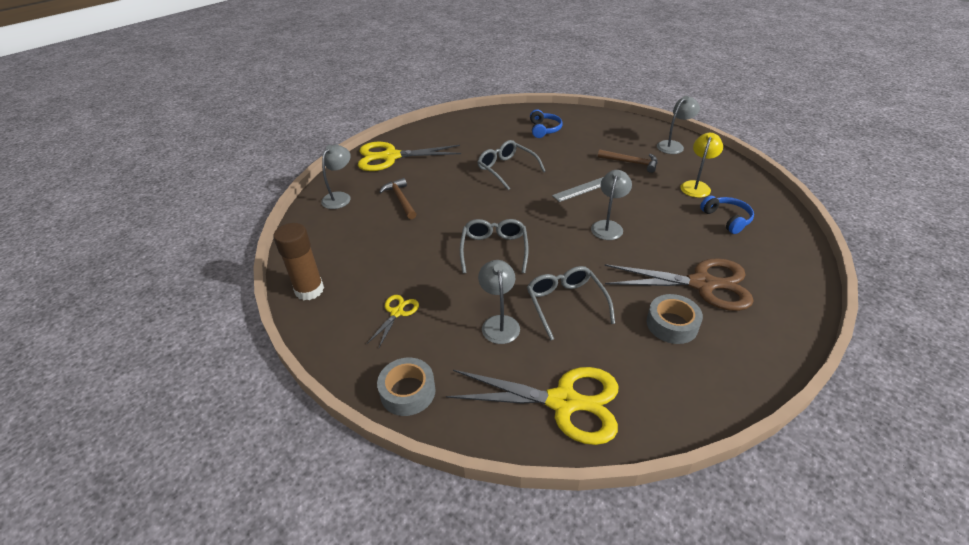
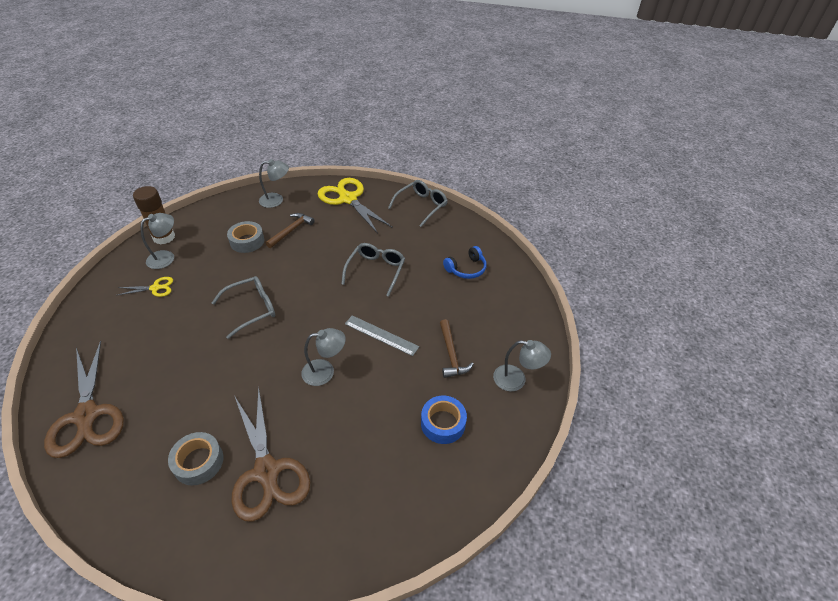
camera: 55 degrees right, 5 degrees up
(407, 392) = (79, 327): grey tape -> grey tape (247, 241)
(499, 323) = (162, 347): grey lamp -> grey lamp (166, 257)
(563, 402) = (87, 415): yellow scissors -> brown scissors
(566, 304) = (199, 379): grey glasses -> grey glasses (421, 206)
(696, 186) = (443, 423): yellow lamp -> blue tape
(726, 219) = (392, 467): blue headphones -> none

